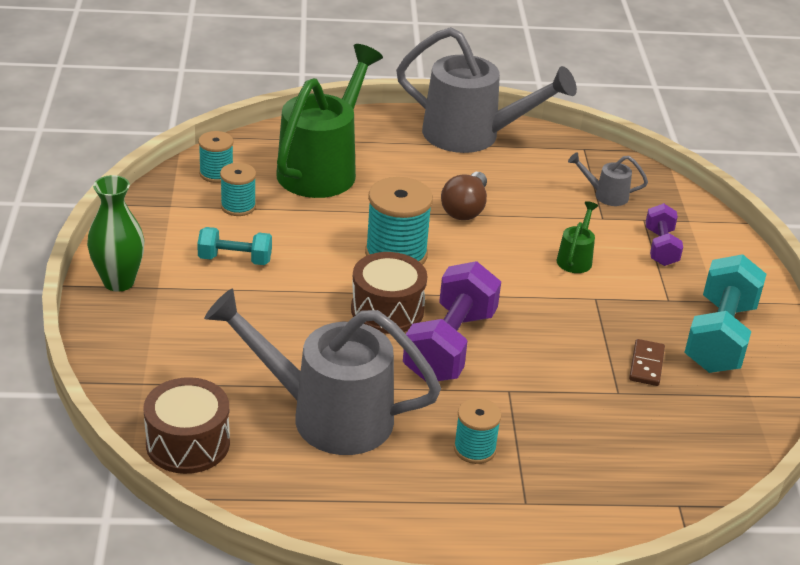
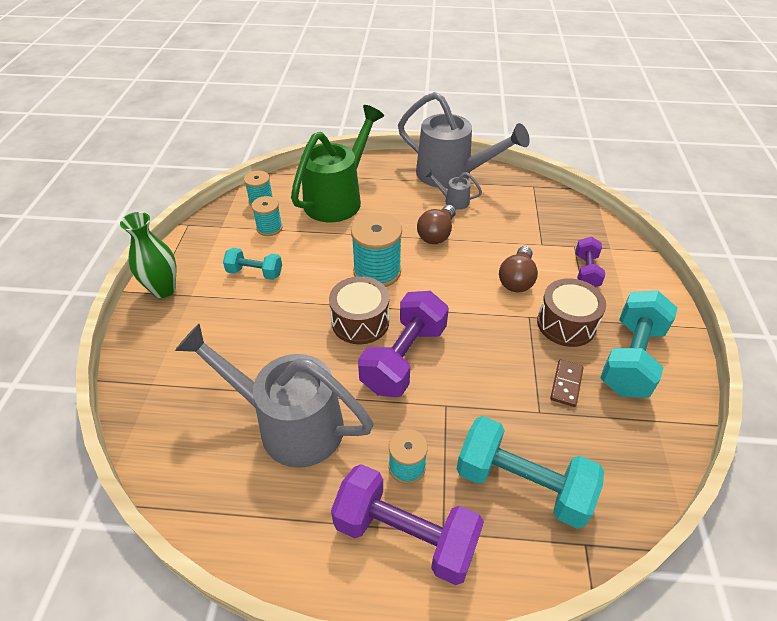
camera: 10 degrees right, 10 degrees up
(188, 443) = (168, 447): brown drum -> brown drum (566, 324)
(485, 507) = (405, 535): none -> purple dumbbell
(575, 258) = (517, 279): green watering can -> brown light bulb
(606, 195) = (546, 225): grey watering can -> grey watering can (453, 201)
(606, 458) = (522, 484): none -> turquoise dumbbell

